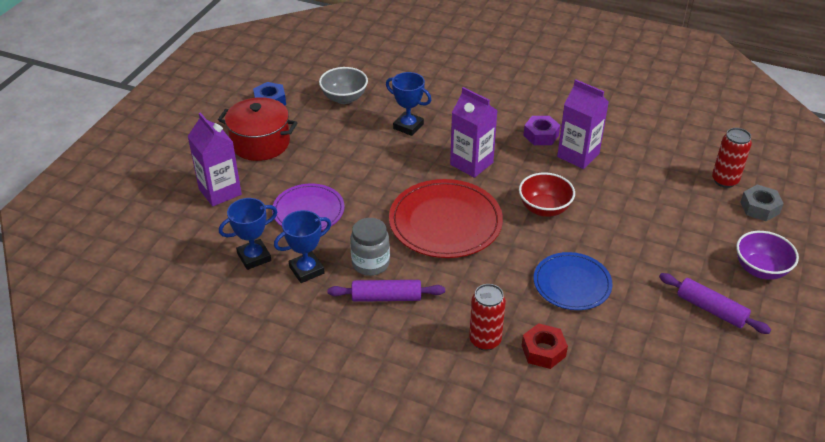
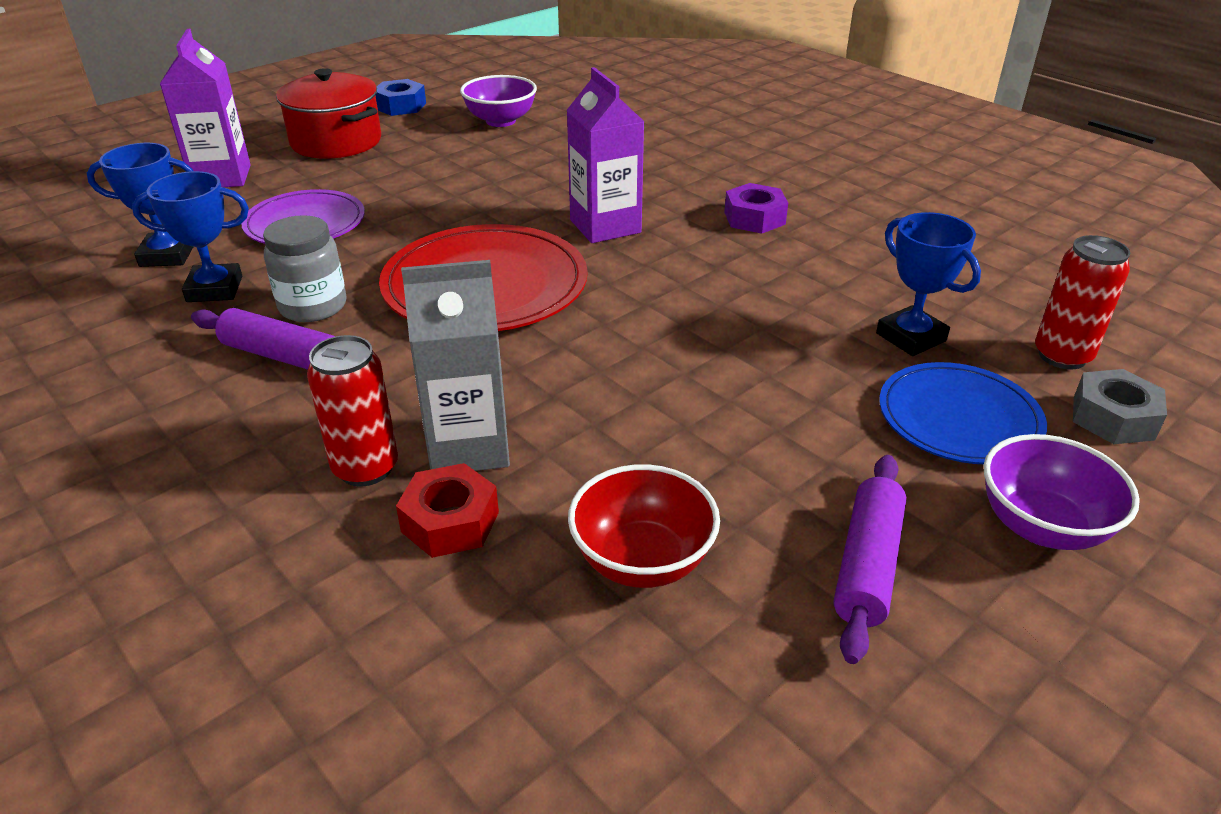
camera: 25 degrees right, 5 degrees down
(344, 98) = (501, 121): grey bowl -> purple bowl
(408, 126) = (556, 166): blue trophy -> blue trophy (911, 337)
(519, 314) = (468, 447): none -> grey carton
(544, 209) = (668, 310): red bowl -> red bowl (642, 560)
(572, 284) = (612, 430): blue plate -> blue plate (959, 418)
(578, 155) = (796, 256): purple carton -> none
(711, 309) = (867, 565): purple rolling pin -> purple rolling pin turned 45 degrees clockwise

